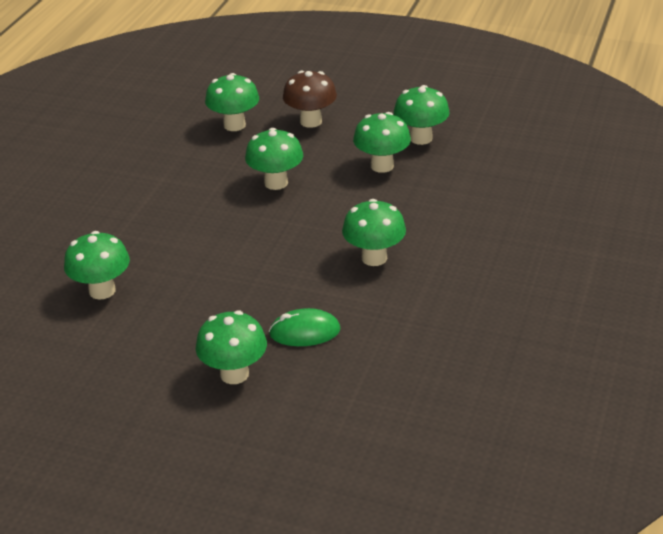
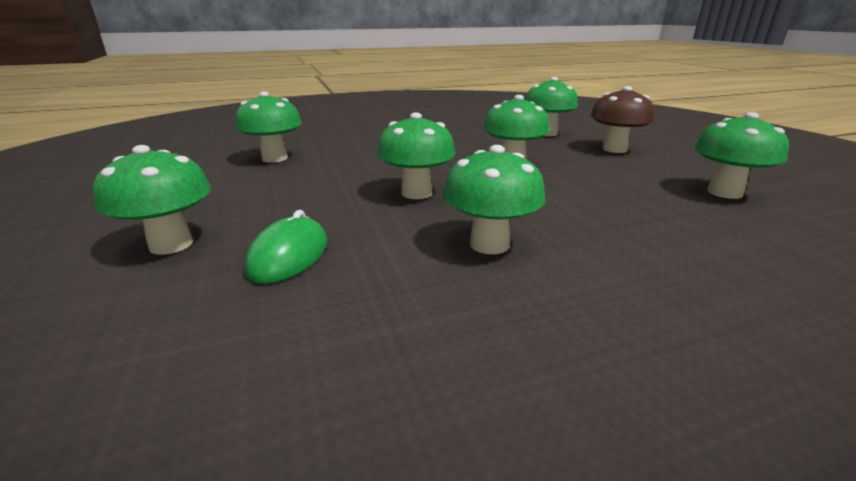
camera: 50 degrees right, 10 degrees down
(304, 332) = (289, 256): green mouse -> green mouse turned 60 degrees clockwise
(382, 166) = (638, 191): green mushroom -> green mushroom (416, 193)

